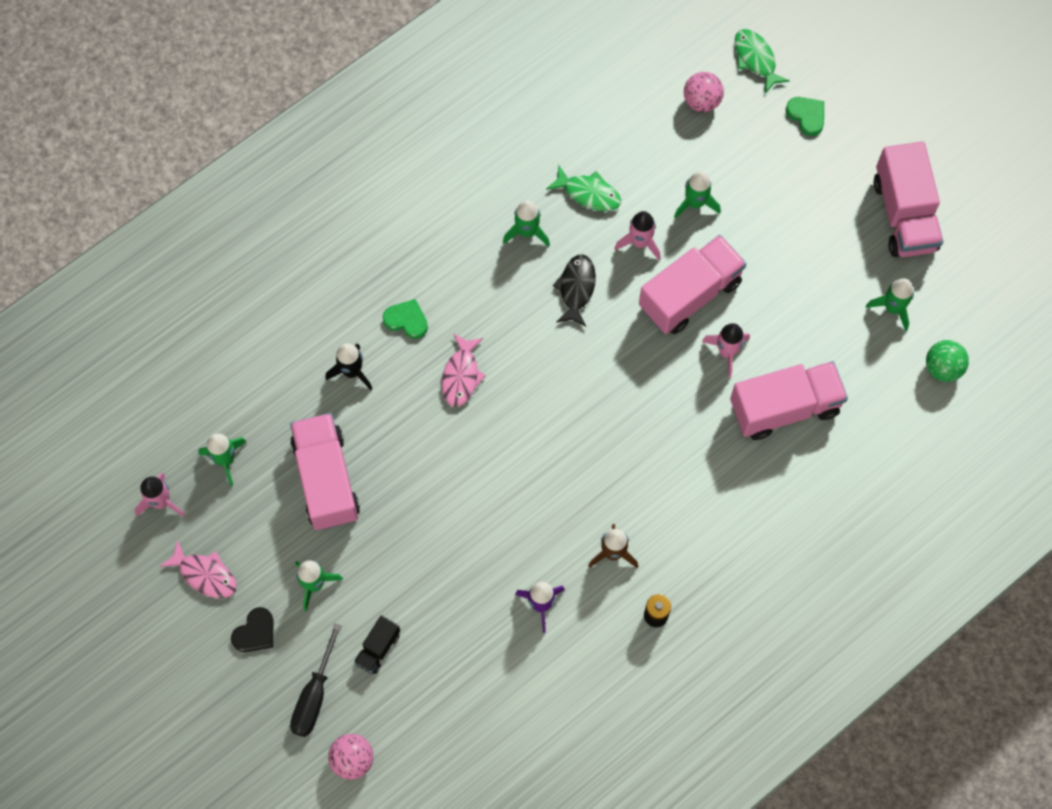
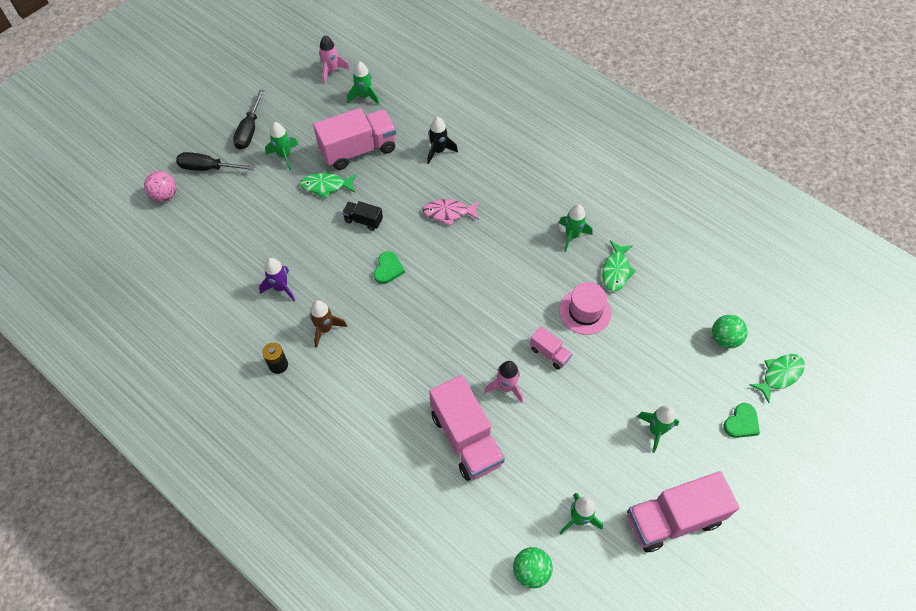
camera: 80 degrees right, 10 degrees down
(205, 575) = (286, 100): pink fish -> none
(255, 632) = (249, 131): black heart -> black screwdriver
(378, 648) = (242, 197): black truck -> black truck (363, 220)
(382, 531) = (326, 186): none -> green fish
(406, 320) = (483, 175): green heart -> green heart (388, 269)
(576, 288) = (534, 274): black fish -> none
(640, 242) = (585, 311): pink rocket -> pink hat
(690, 294) = (549, 353): pink truck -> pink truck, size x0.48
(695, 203) = (631, 346): green rocket -> green rocket (656, 430)
(701, 101) = (724, 339): pink ball -> green ball

